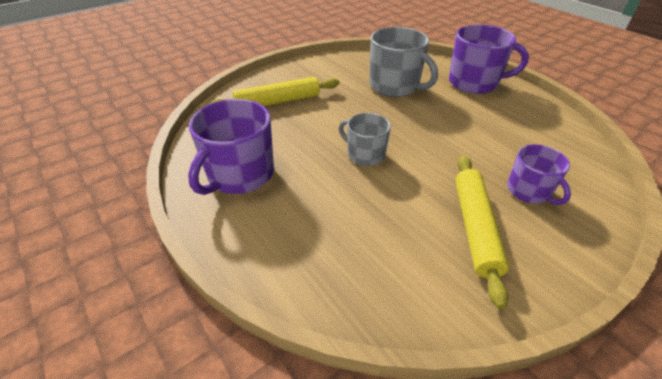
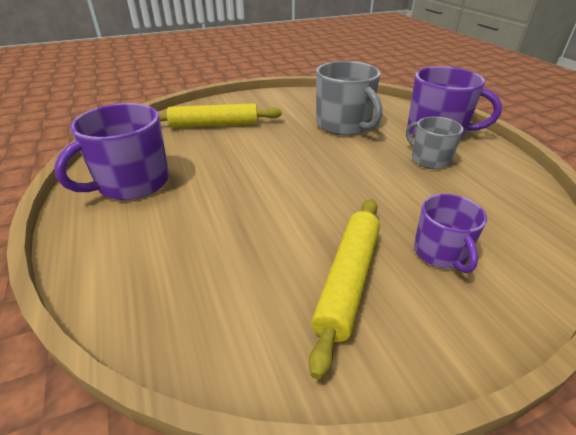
camera: 15 degrees right, 5 degrees down
(365, 154) = (269, 184): grey mug -> grey mug (429, 159)

